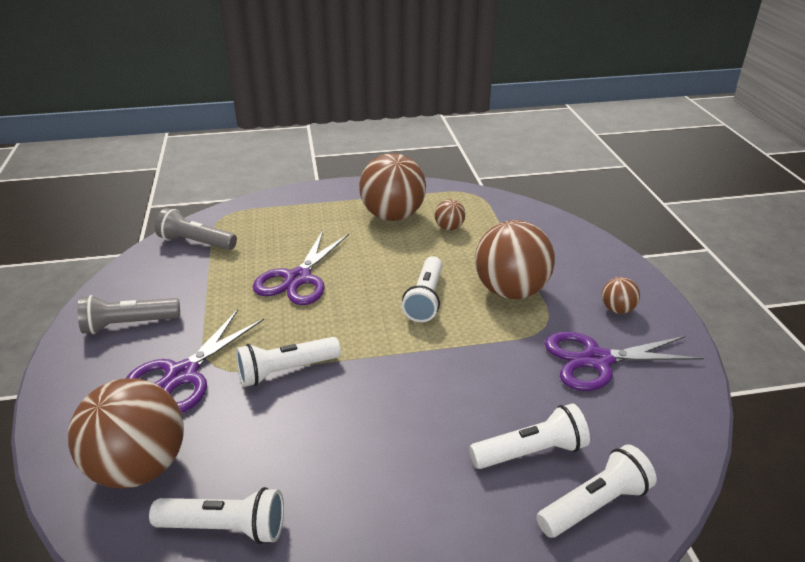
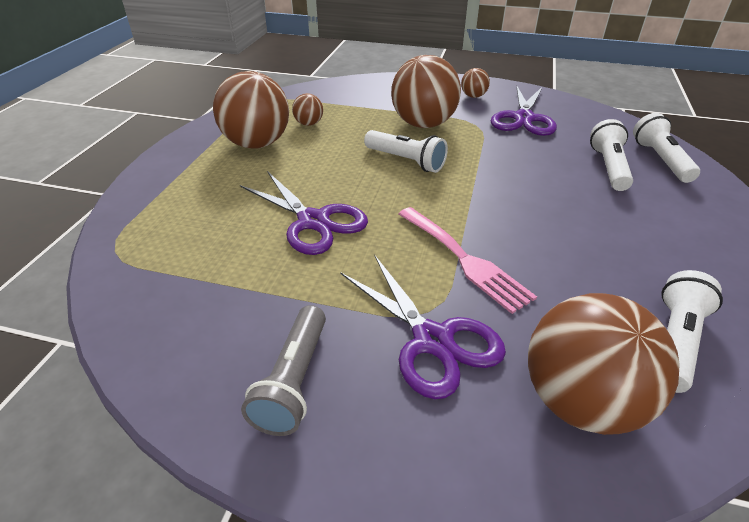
camera: 65 degrees left, 5 degrees up
(196, 242) = (154, 286): grey flashlight -> none
(286, 371) = (465, 260): white flashlight -> pink fork

